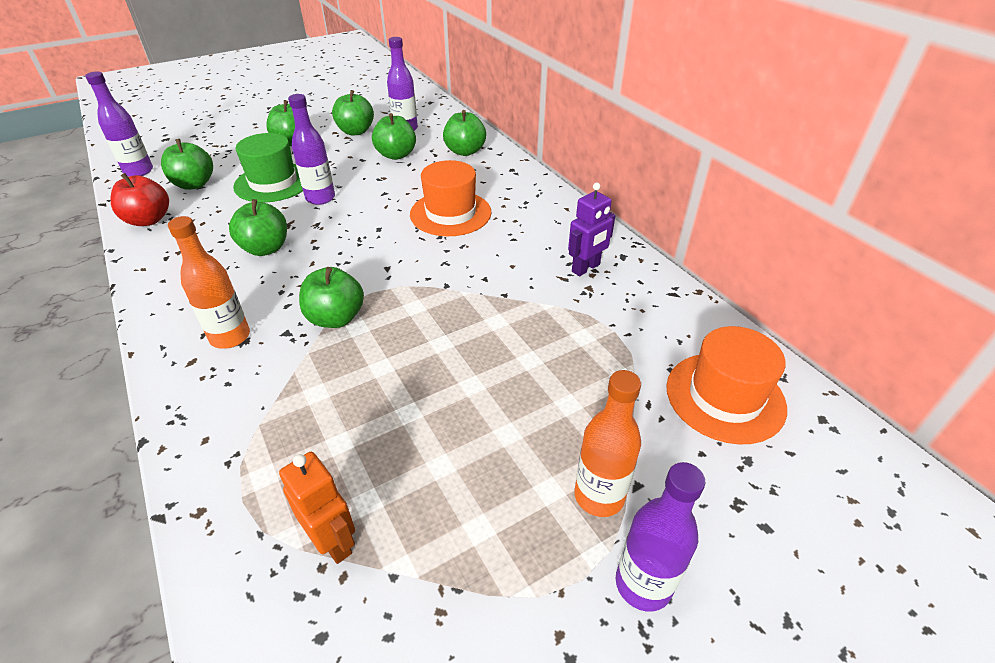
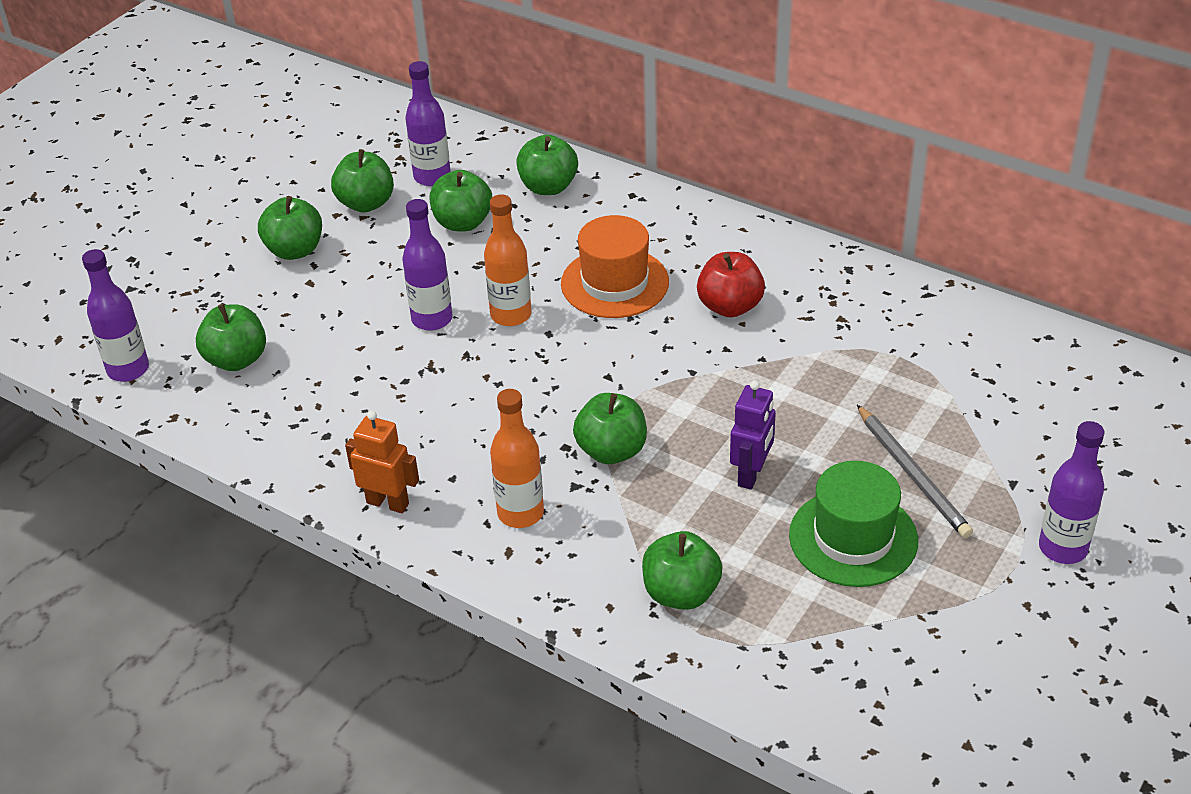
camera: 25 degrees left, 0 degrees up
(149, 220) = (242, 428): red apple -> red apple (730, 307)
(265, 248) = (441, 407): green apple -> green apple (681, 593)
(273, 183) = (343, 320): green hat -> green hat (853, 538)
(333, 541) = (808, 625): orange robot -> orange robot (388, 503)
(548, 435) = (913, 474): none -> grey pencil
(586, 268) = (821, 297): purple robot -> purple robot (751, 474)
(599, 496) = (989, 503): orange bottle -> orange bottle (511, 315)
(725, 397) = (1036, 380): orange hat -> none

